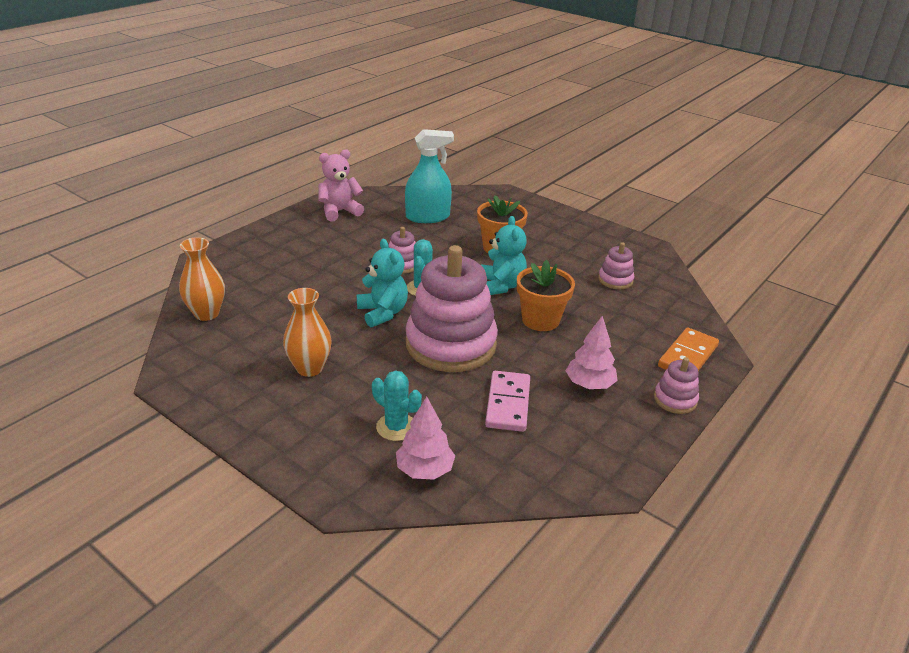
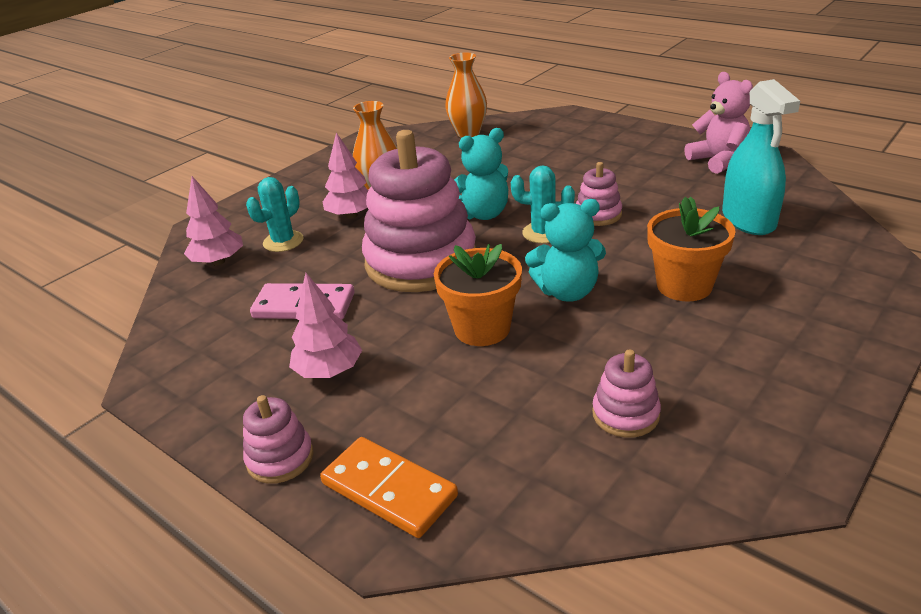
camera: 95 degrees right, 0 degrees up
(357, 385) = (351, 215): none -> pink tree

